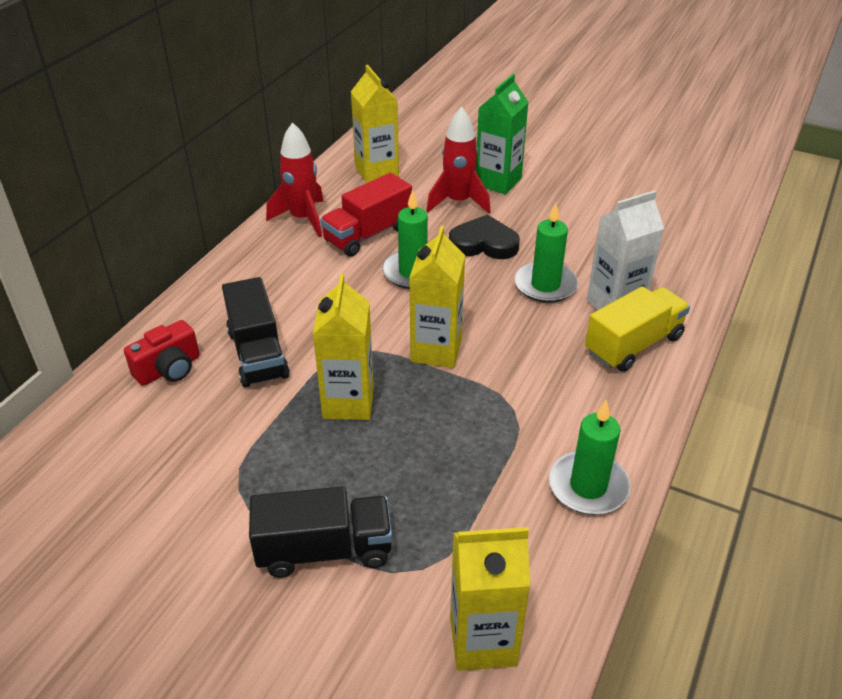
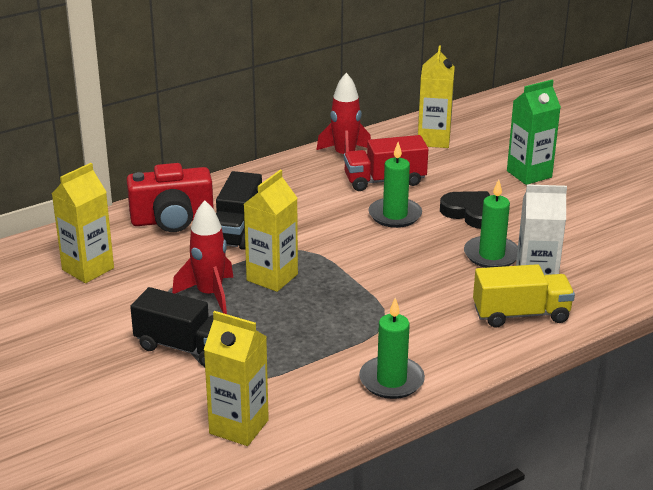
camera: 30 degrees right, 10 degrees down
(169, 369) = (172, 220): red camera -> red camera, size x1.60
(436, 350) = (363, 268): yellow carton -> yellow carton (88, 269)
(458, 202) = (479, 179): red rocket -> red rocket (209, 294)

